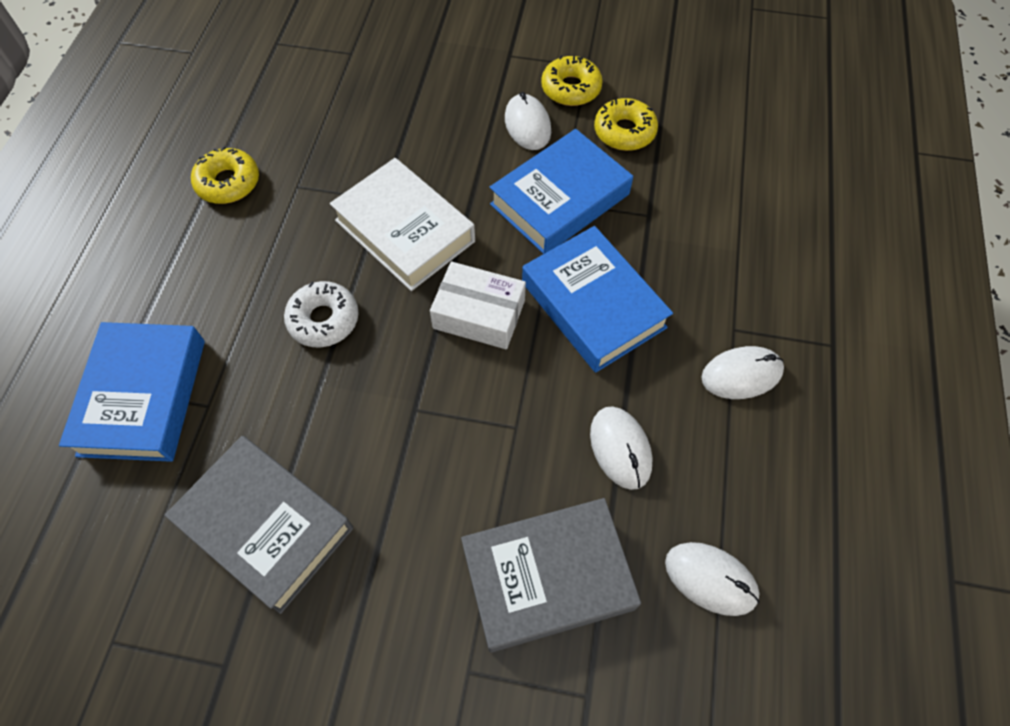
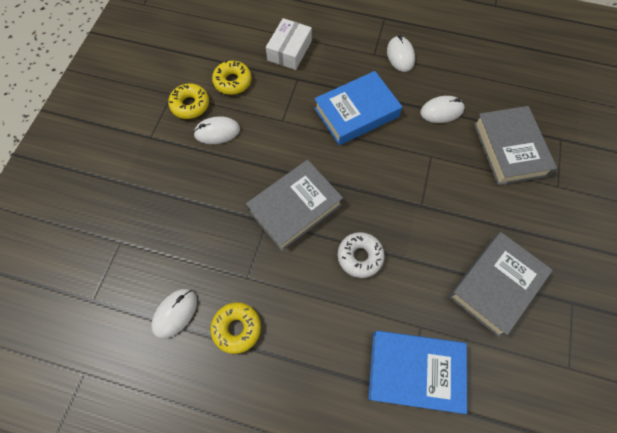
camera: 85 degrees left, 5 degrees up
(405, 230) = (294, 207): white book -> grey book
(479, 314) = (360, 169): white box -> white box (289, 50)
(560, 199) = (280, 120): blue book -> none
(710, 579) = (503, 85): white mouse -> white mouse (175, 313)

